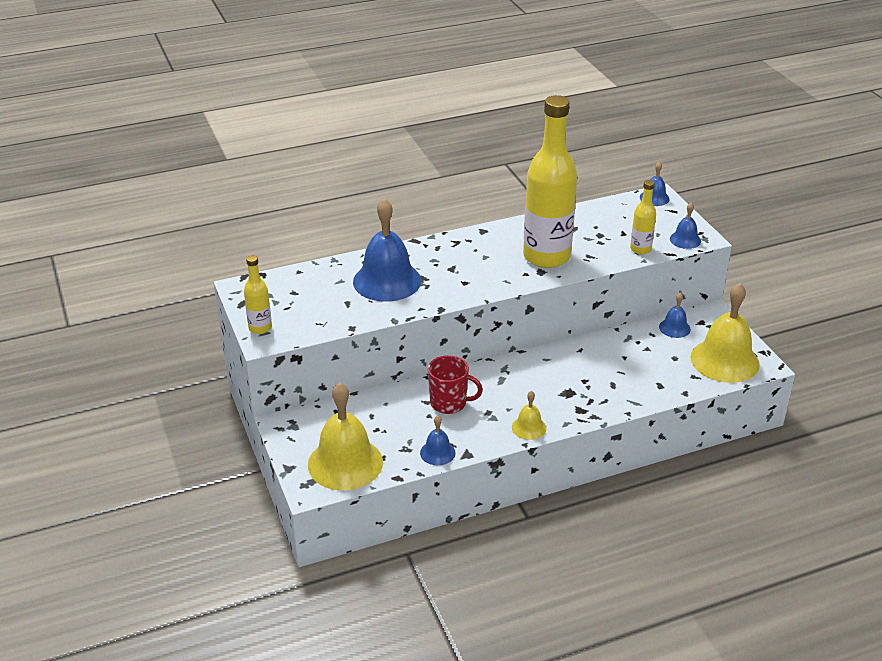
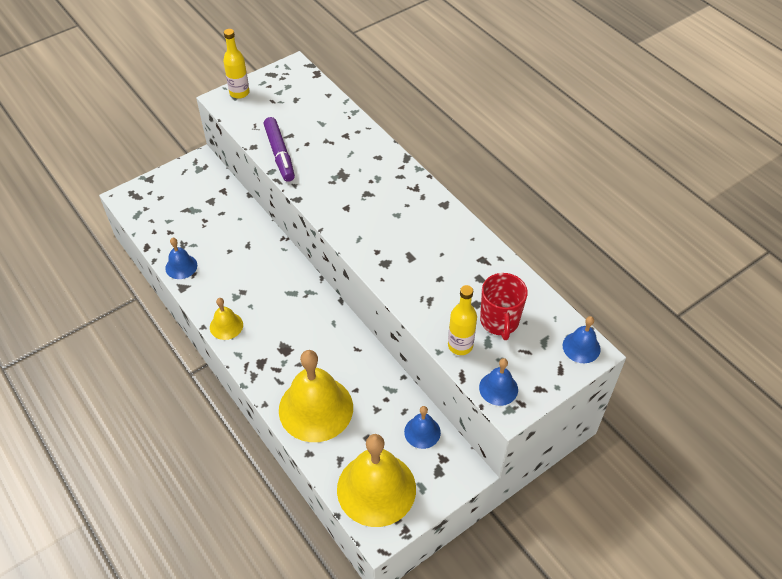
camera: 75 degrees right, 15 degrees up
(345, 463) = (159, 210): yellow bell -> yellow bell (316, 408)
(372, 312) = (279, 154): none -> purple marker
(387, 281) = (331, 153): blue bell -> none
(449, 403) = (248, 261): red mug -> red mug (499, 321)
(546, 257) = (414, 263): yellow bottle -> none

